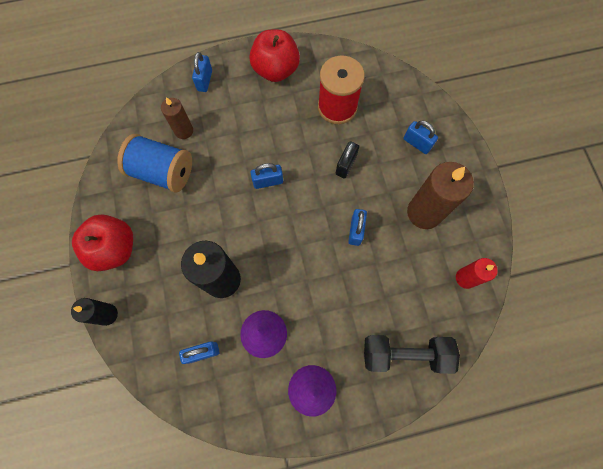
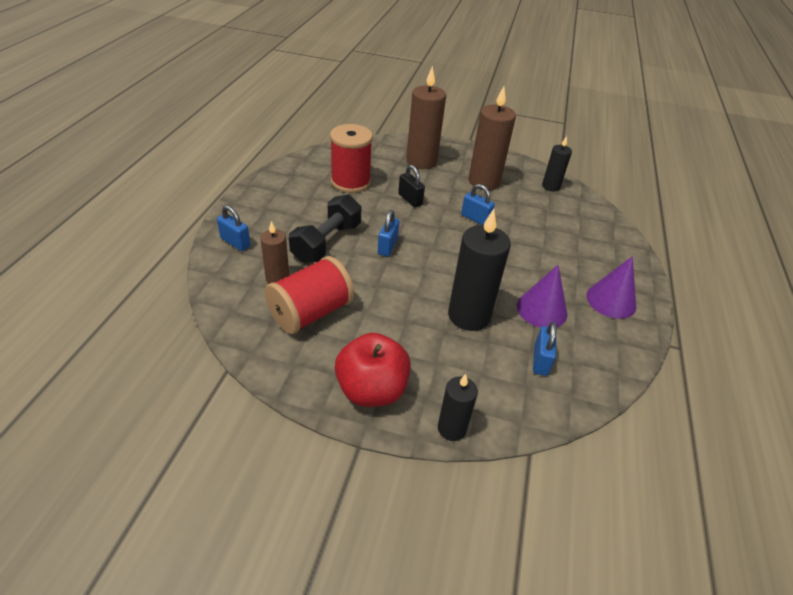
camera: 65 degrees left, 30 degrees down
(163, 172) = (311, 312): blue spool -> red spool
(275, 70) = (276, 197): red apple -> none
(405, 354) = (599, 237): black dumbbell -> black dumbbell (327, 242)
(417, 143) = (421, 161): blue padlock -> brown candle
(465, 278) = (550, 186): red candle -> black candle

